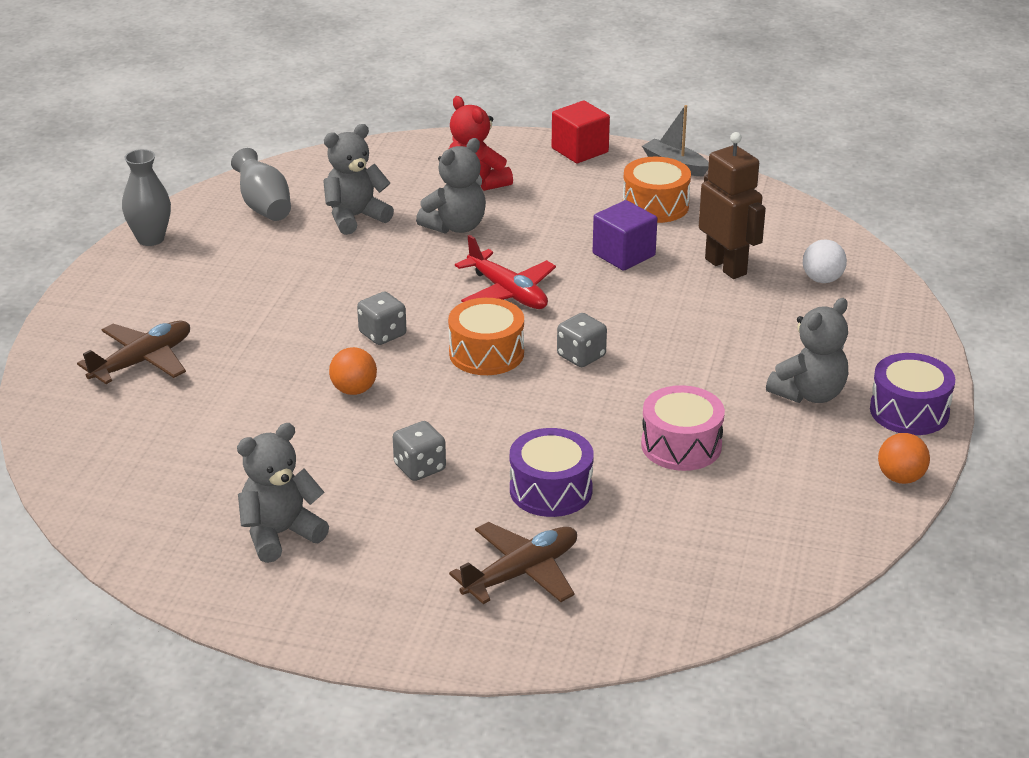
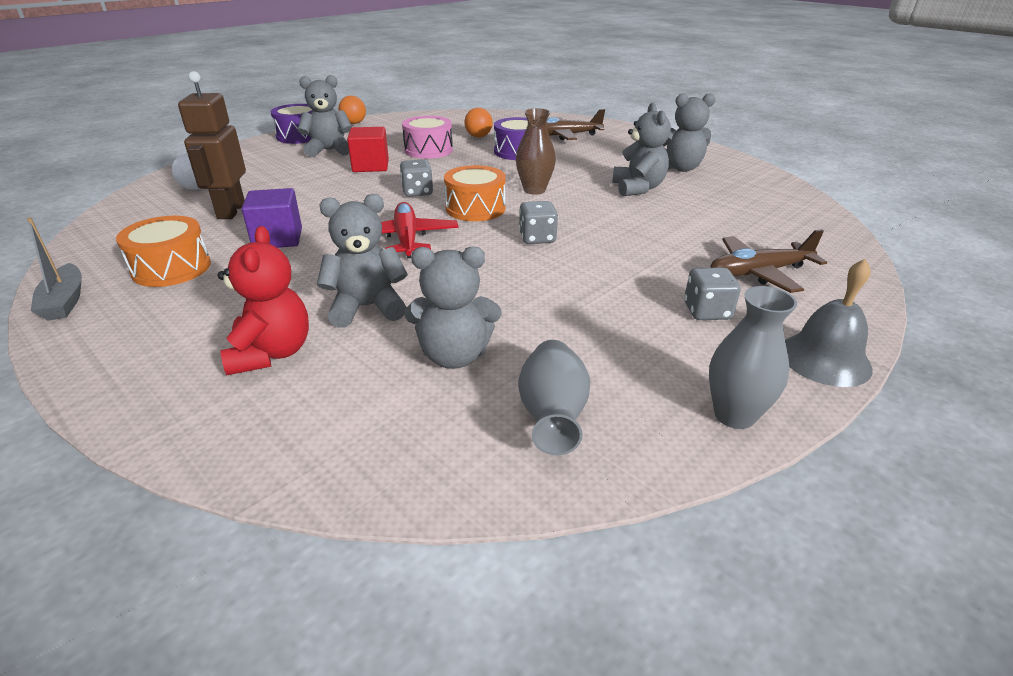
camera: 150 degrees left, 0 degrees up
(86, 293) = (825, 359): none -> grey bell
(320, 458) = (638, 188): none -> grey teddy bear
(354, 390) = (589, 212): orange ball -> orange ball (478, 136)
(420, 467) = (579, 172): grey dice -> grey dice (707, 311)
(449, 408) = (534, 190): none -> brown vase
(580, 150) = (94, 358): red cube -> red cube (370, 166)

